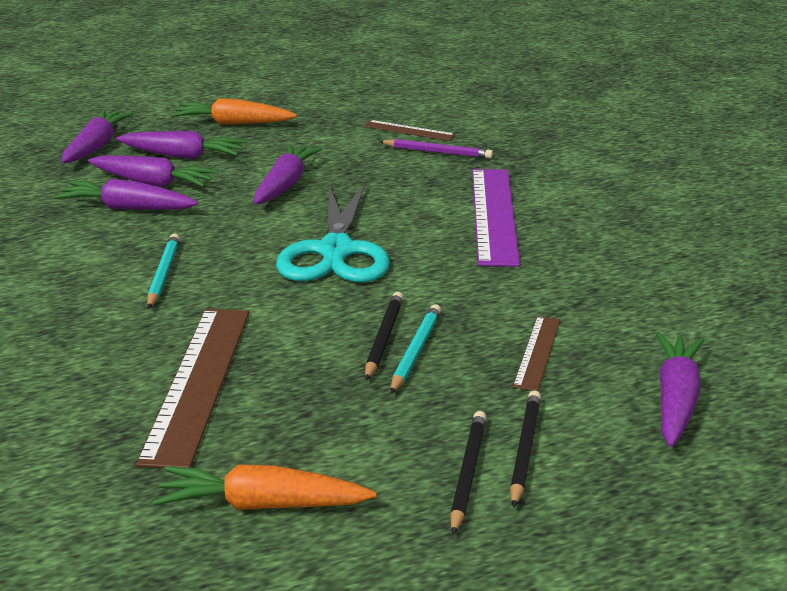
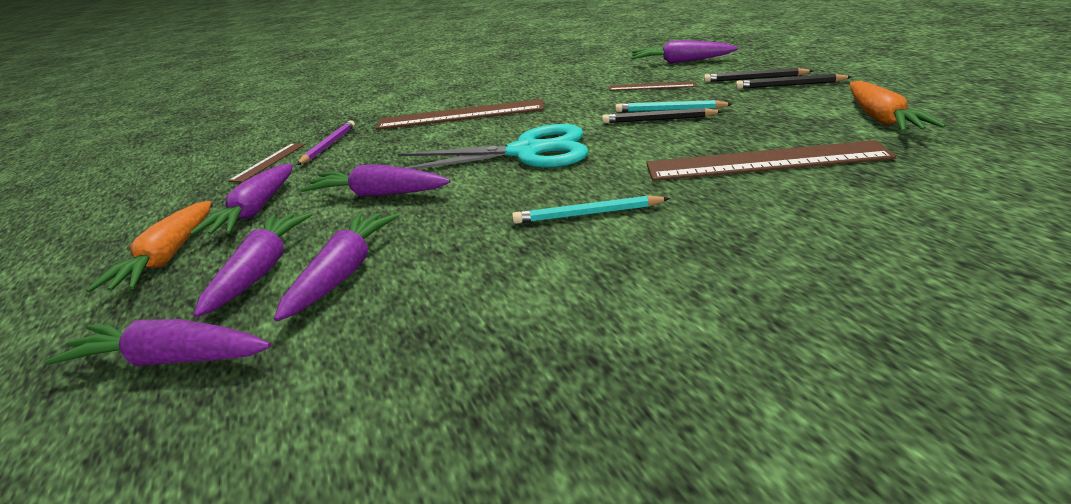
camera: 90 degrees left, 0 degrees up
(128, 208) = (420, 273): purple carrot -> purple carrot (256, 211)
(494, 215) = (460, 115): purple ruler -> brown ruler

